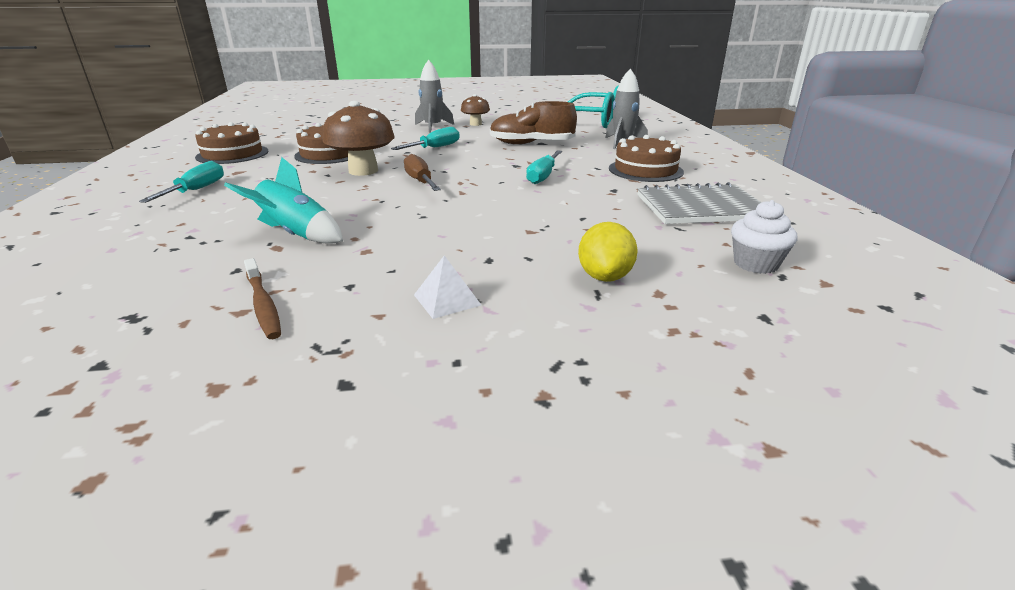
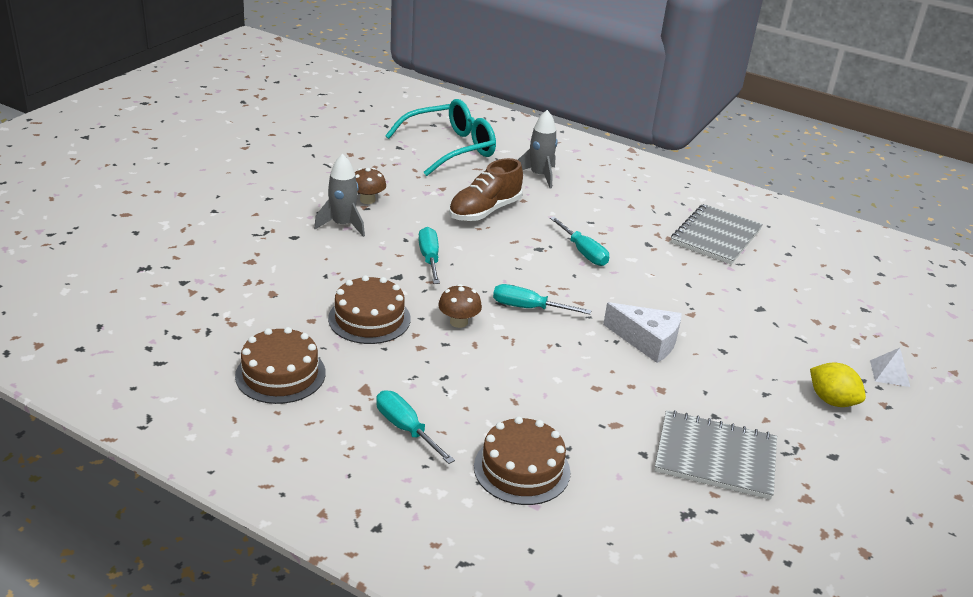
camera: 55 degrees left, 5 degrees up
(263, 305) = (715, 457): brown toothbrush -> grey notebook
(296, 235) = (597, 408): turquoise rocket -> none
(363, 171) = (458, 322): brown mushroom -> brown mushroom, size x0.57
(420, 181) = (529, 308): brown screwdriver -> turquoise screwdriver
(444, 226) = (647, 341): none -> white cheese
(447, 300) = (766, 389): white pyramid -> white pyramid (889, 373)
(605, 277) = (783, 325): yellow lemon -> yellow lemon (831, 400)
(645, 170) = (620, 208): brown cake -> brown cake (522, 469)
(755, 264) = (810, 273): white cupcake -> none

